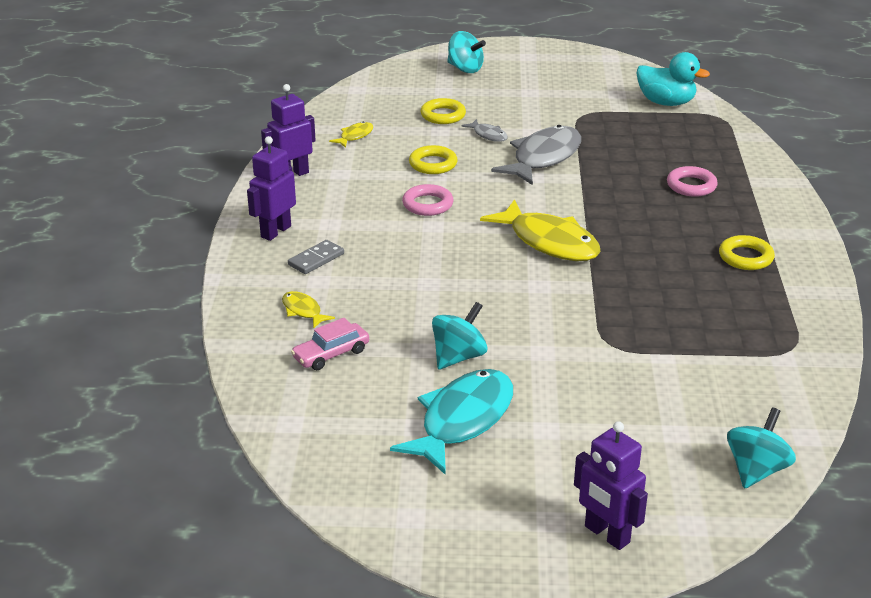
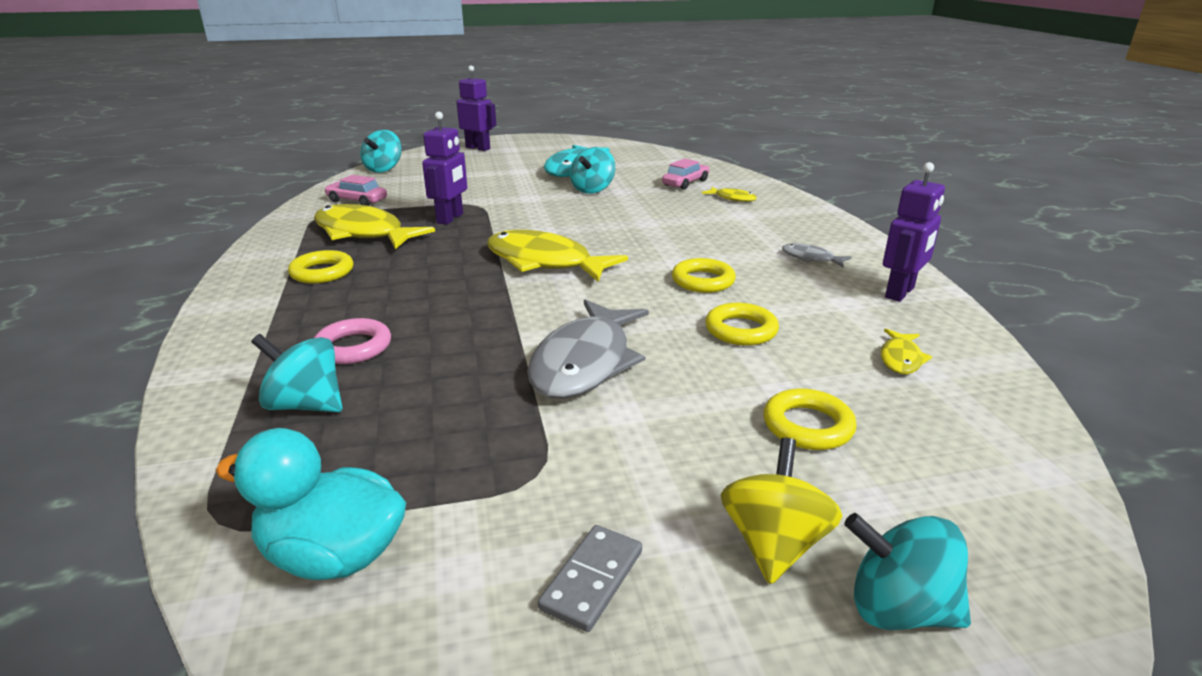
camera: 165 degrees right, 5 degrees down
(275, 231) = (831, 240): purple robot -> purple robot (450, 218)
(316, 259) = (763, 226): grey domino -> grey domino (592, 580)
(427, 204) = (703, 281): pink ring -> yellow ring
(488, 135) = (695, 393): grey fish -> grey fish (811, 258)
(494, 85) = (773, 544): none -> yellow spinning top
(705, 156) = (306, 405): none -> turquoise spinning top
(729, 308) = (363, 233): none -> yellow fish
(762, 377) = (357, 201): none -> pink car

